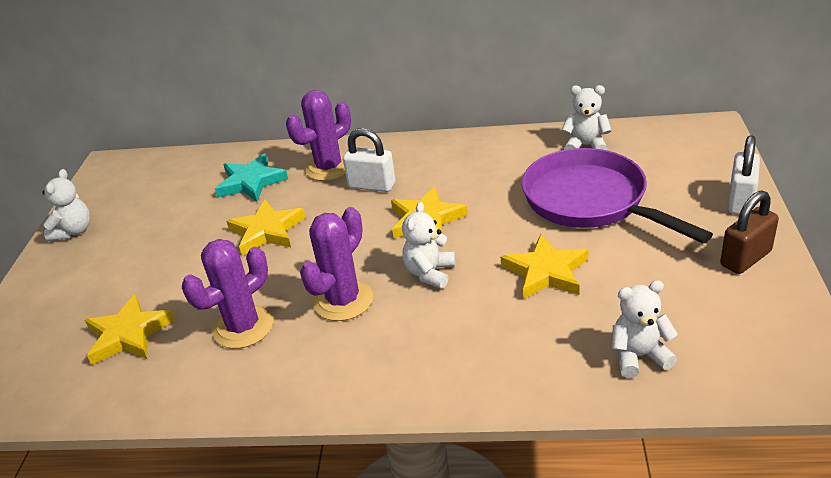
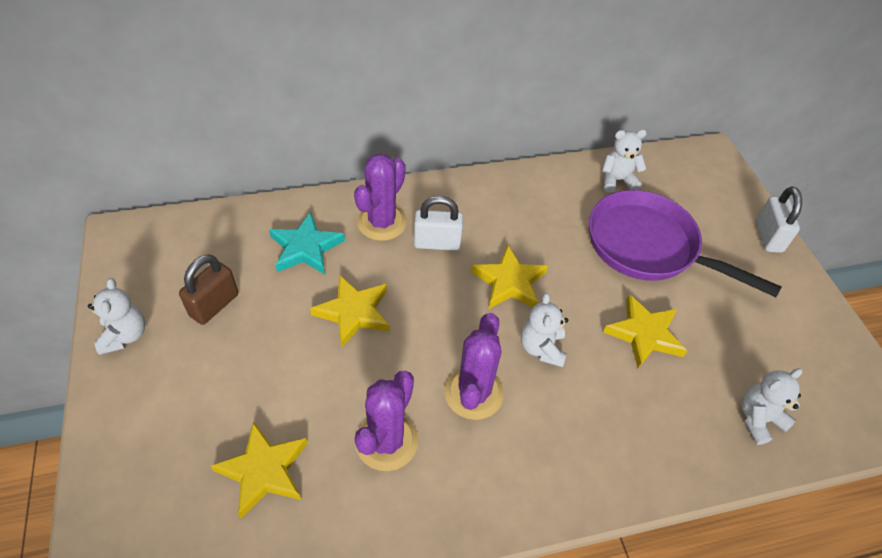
camera: 25 degrees left, 15 degrees up
(745, 258) = (796, 300): brown padlock -> brown padlock (214, 305)

